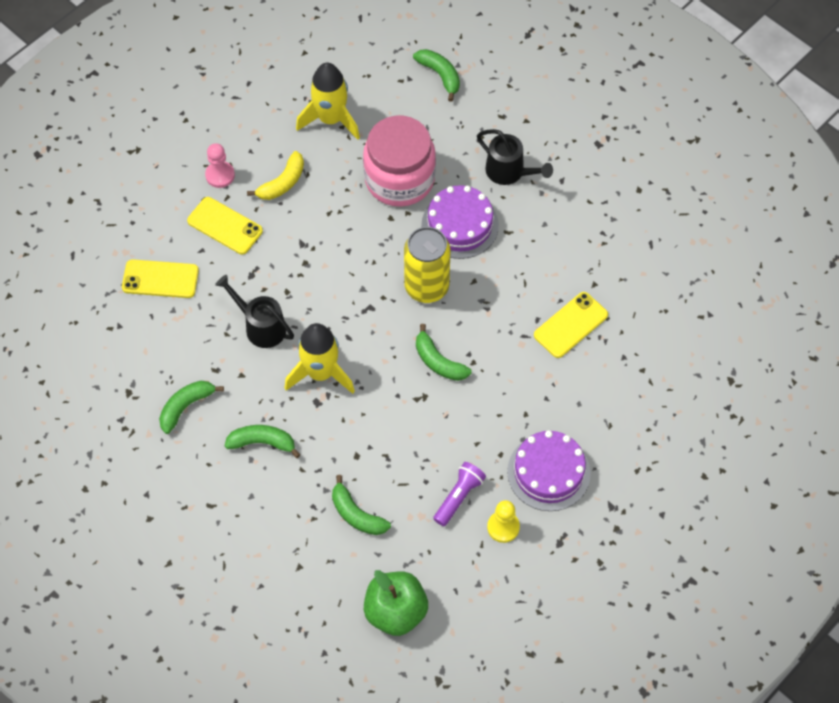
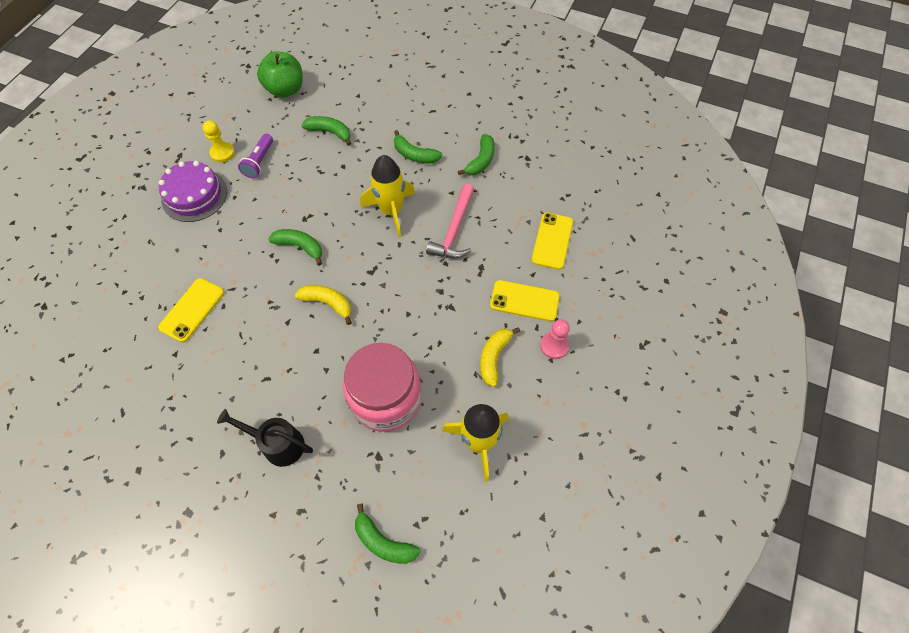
camera: 160 degrees right, 0 degrees up
(160, 279) = (552, 241): yellow phone -> yellow phone turned 60 degrees counterclockwise
(260, 326) = (454, 230): black watering can -> pink hammer
(262, 442) = (414, 155): green banana -> green banana turned 45 degrees clockwise
(426, 287) = (328, 303): yellow can -> yellow banana
(460, 225) = (314, 370): purple cake -> none

